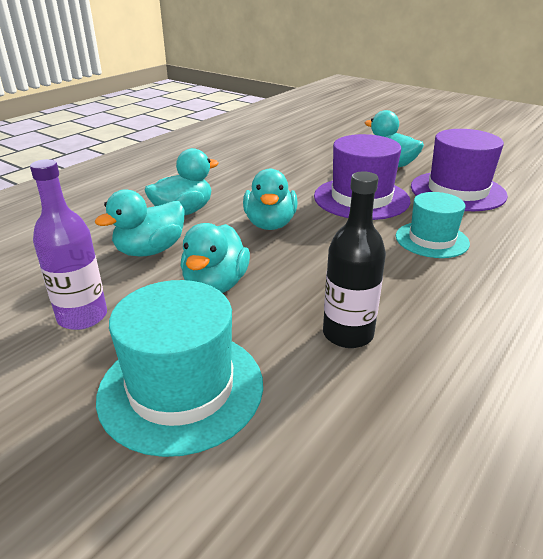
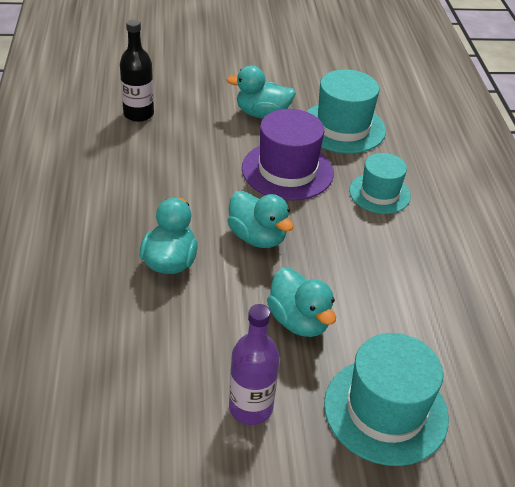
camera: 45 degrees left, 10 degrees up
(150, 250) = (206, 319): turquoise duck -> none
(348, 334) = (421, 309): black bottle -> black bottle (138, 114)
(457, 191) = (342, 127): purple hat -> turquoise hat

